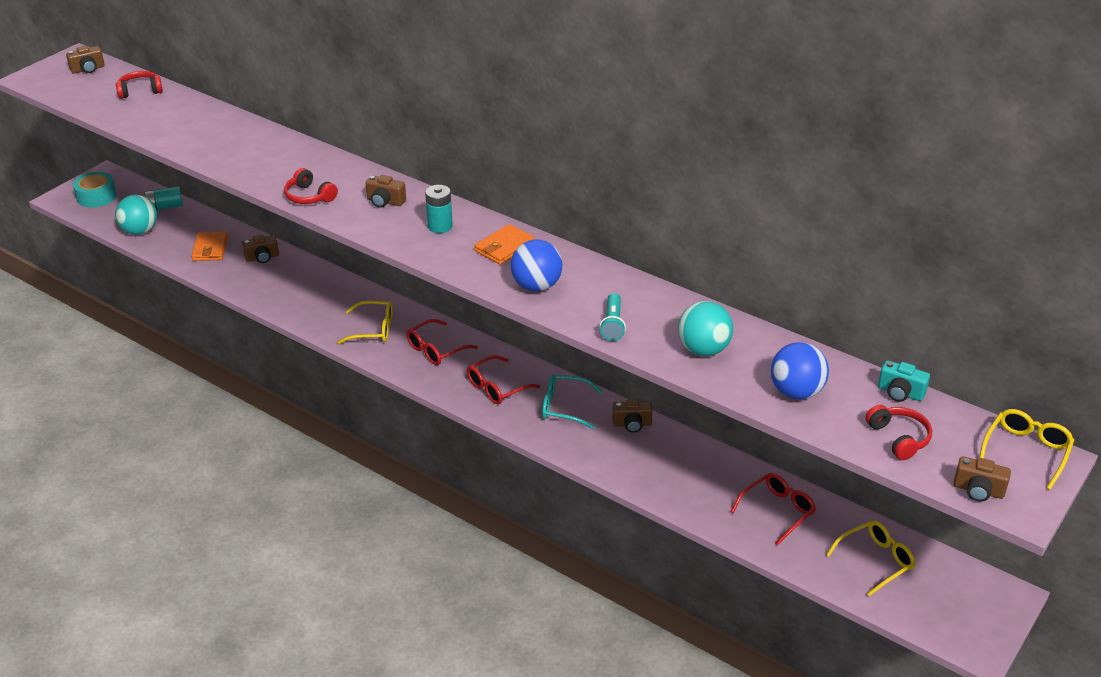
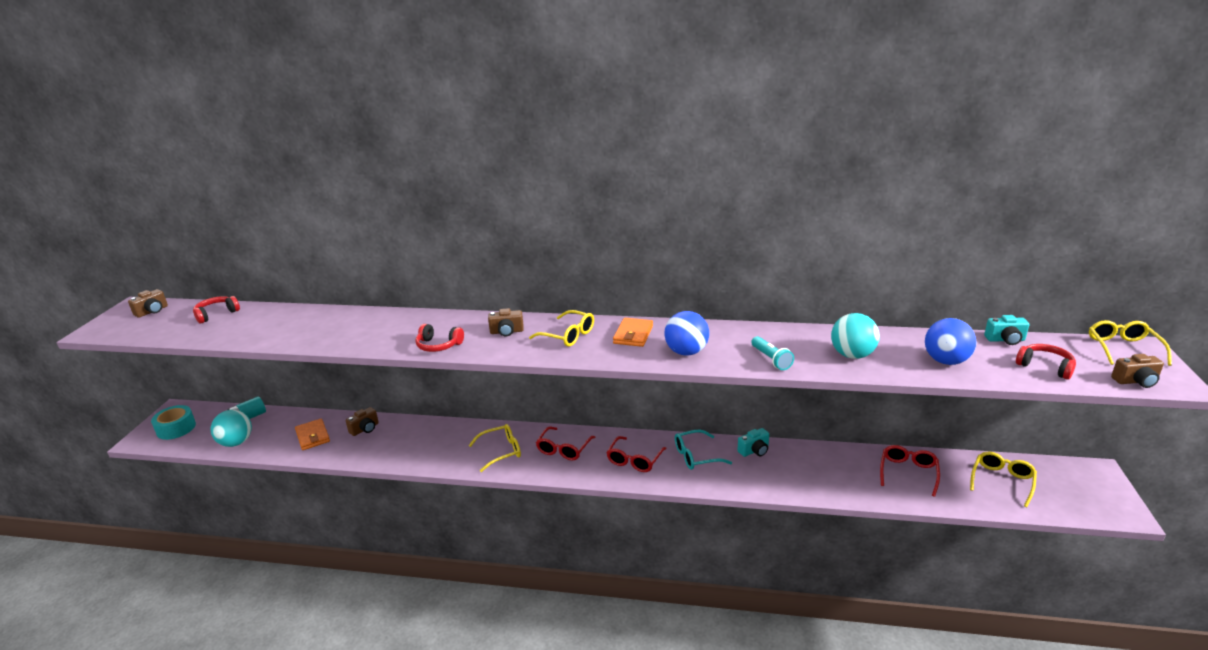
camera: 25 degrees left, 10 degrees down
(440, 226) = (568, 335): turquoise battery -> yellow glasses
(632, 424) = (754, 451): brown camera -> turquoise camera

